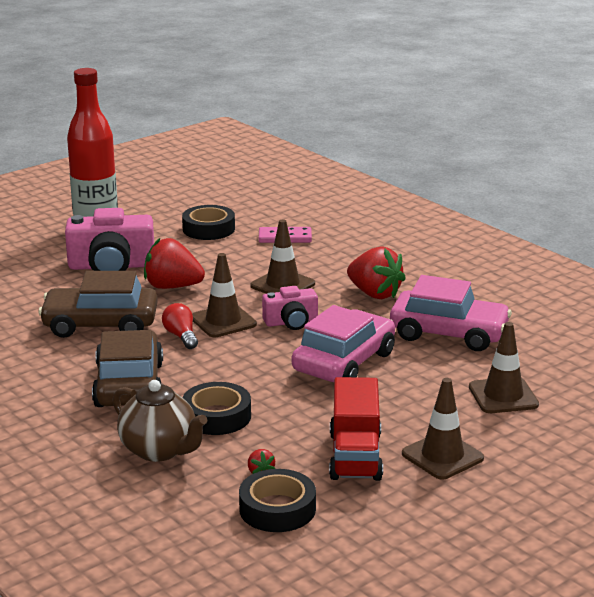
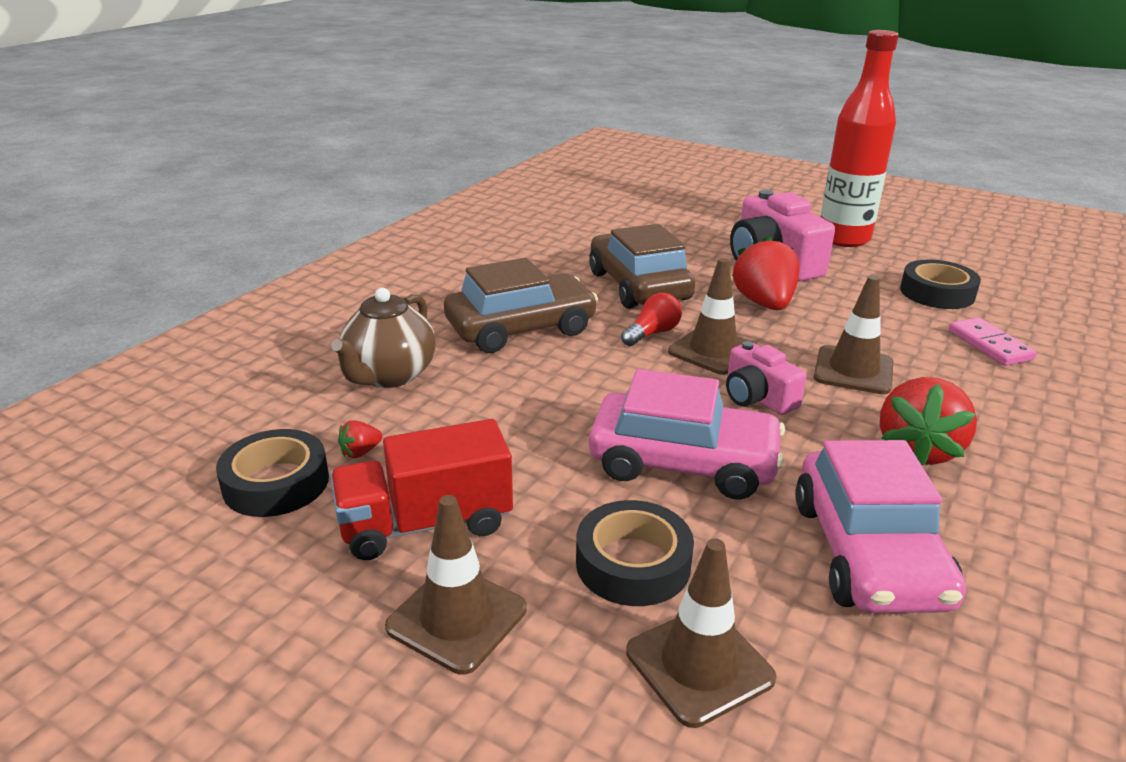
camera: 70 degrees right, 5 degrees up
(217, 416) = (480, 394): black tape -> black tape (633, 563)

